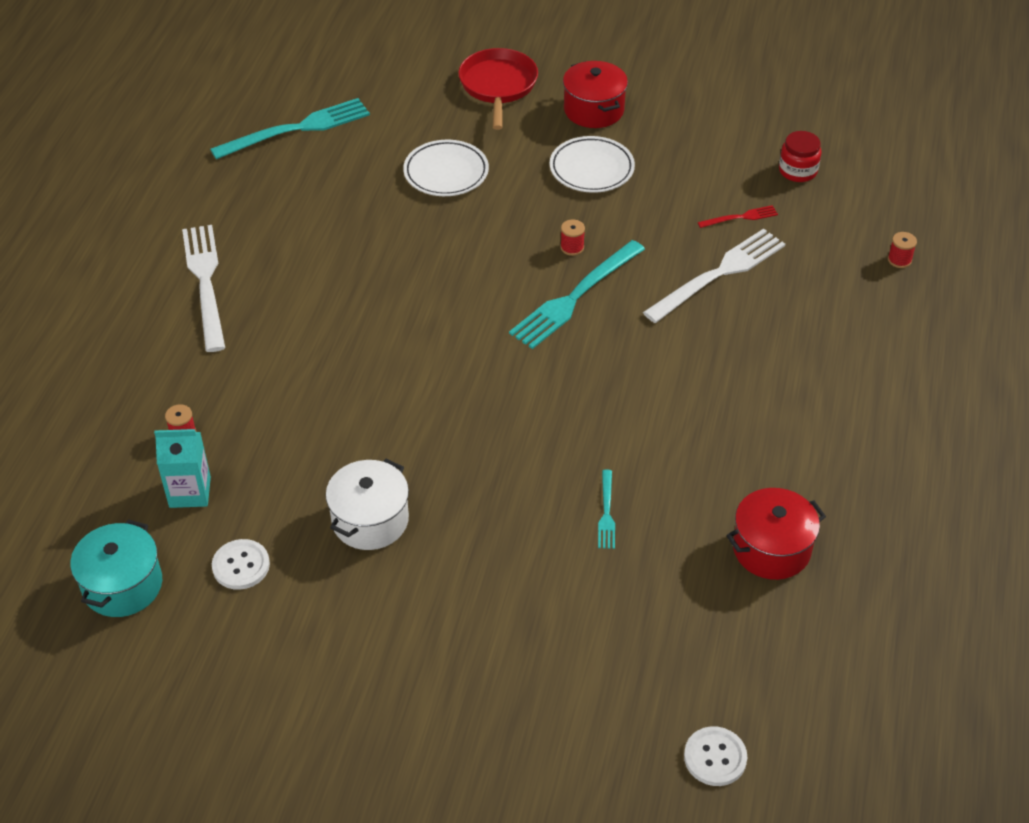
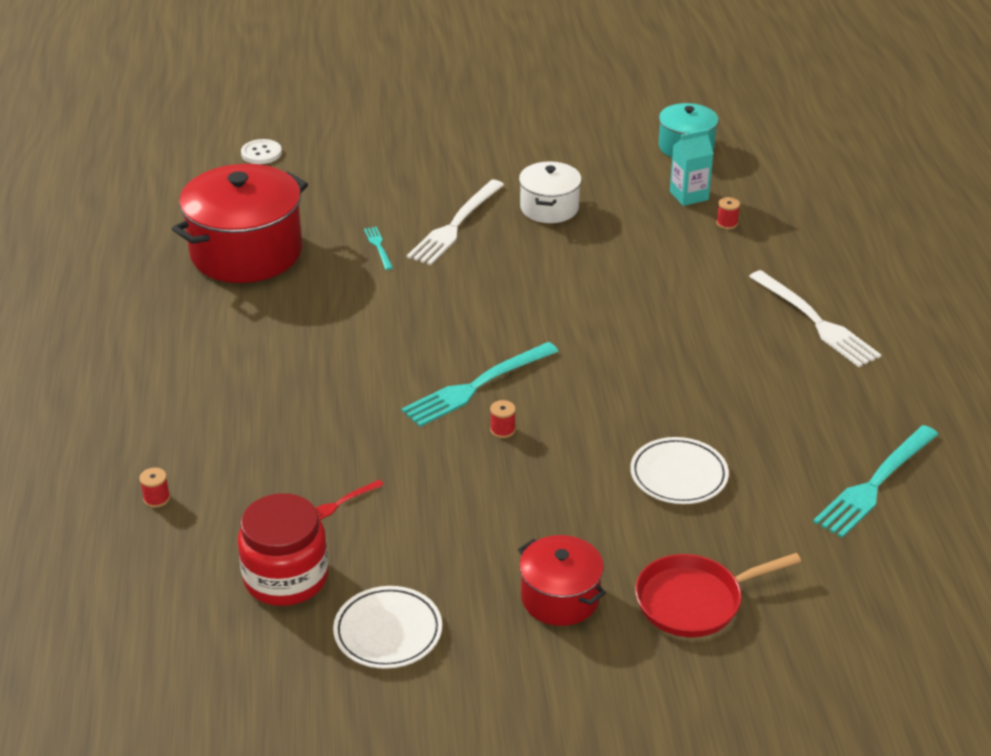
camera: 160 degrees right, 10 degrees down
(241, 566) = (618, 170): white button -> none
(498, 86) = (694, 601): red pan -> red pan turned 90 degrees clockwise
(575, 297) = (476, 386): turquoise fork -> turquoise fork turned 150 degrees counterclockwise
(591, 169) = (524, 519): white plate -> white plate (388, 632)
(719, 274) = (344, 439): white fork -> white fork (455, 225)
(771, 549) = (246, 252): red pot -> red pot, size x1.83
(798, 171) = (286, 578): red jar -> red jar, size x1.77

